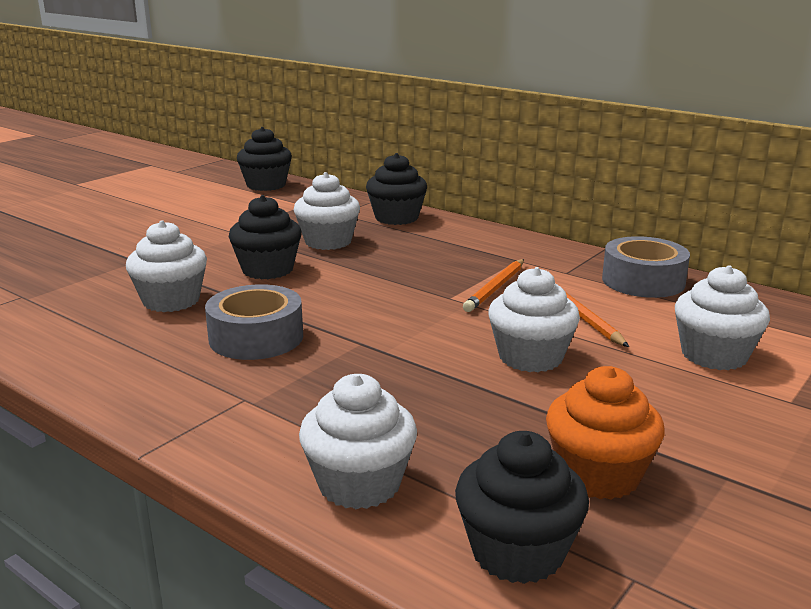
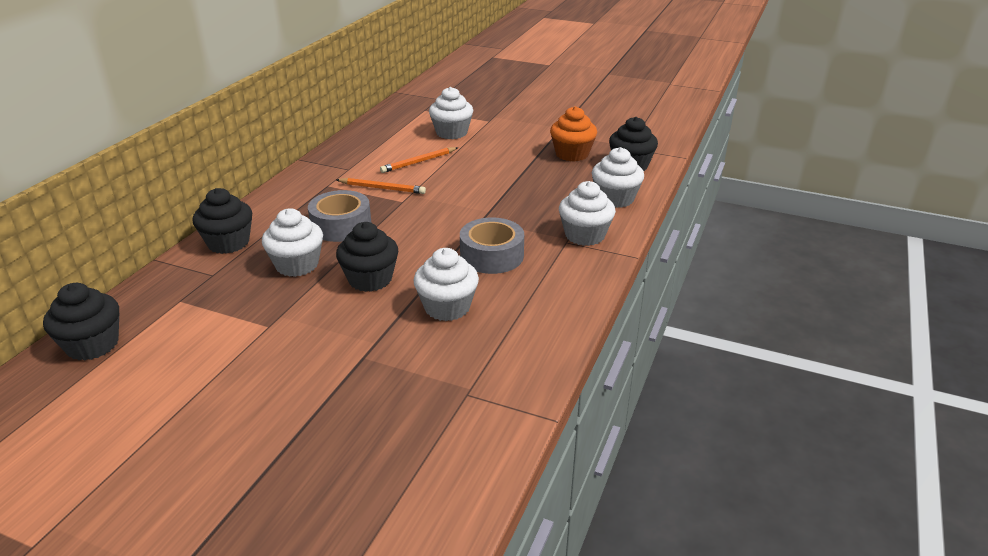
camera: 105 degrees left, 10 degrees up
(530, 357) = (475, 172): white cupcake -> white cupcake (585, 235)
(643, 281) = (358, 148): grey tape -> grey tape (341, 226)

